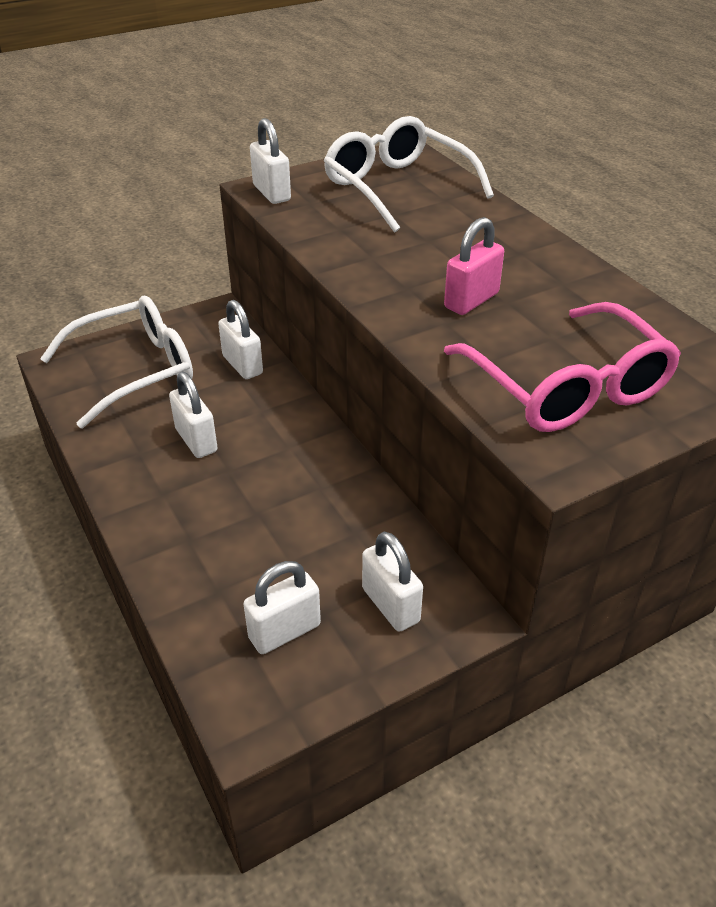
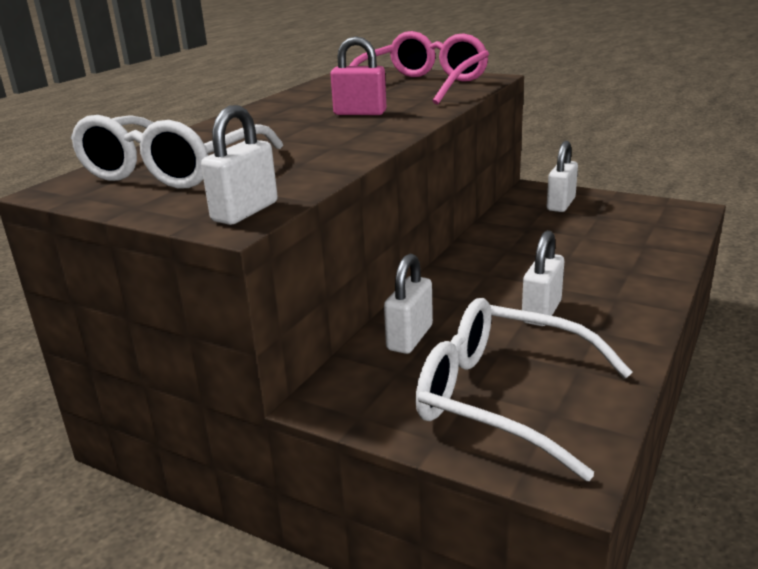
camera: 120 degrees left, 15 degrees down
(284, 631) = (629, 220): white padlock -> none

